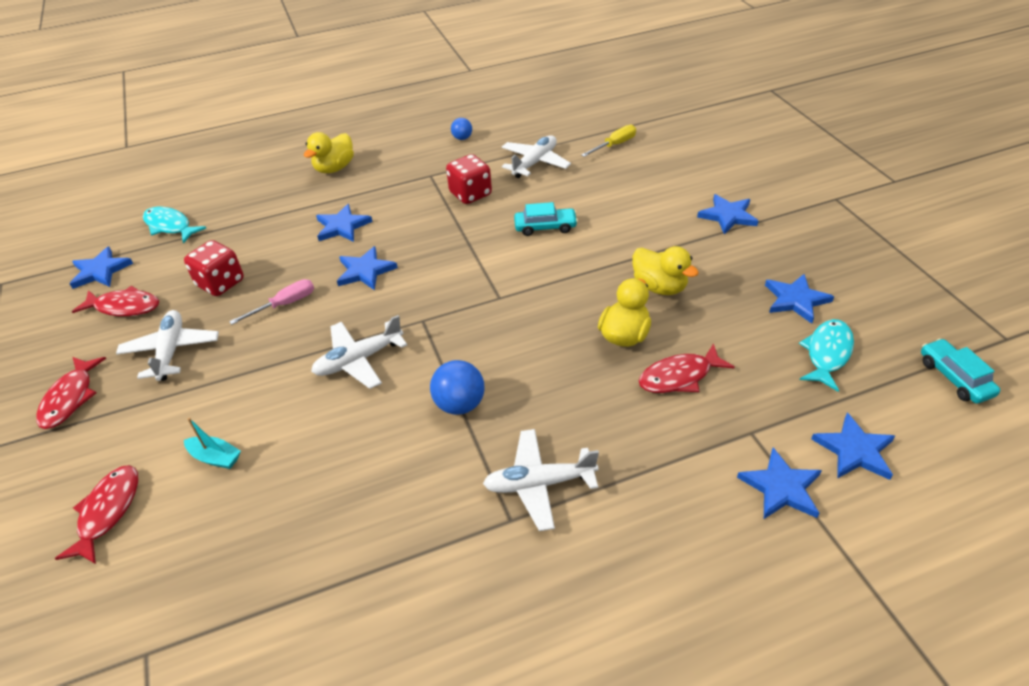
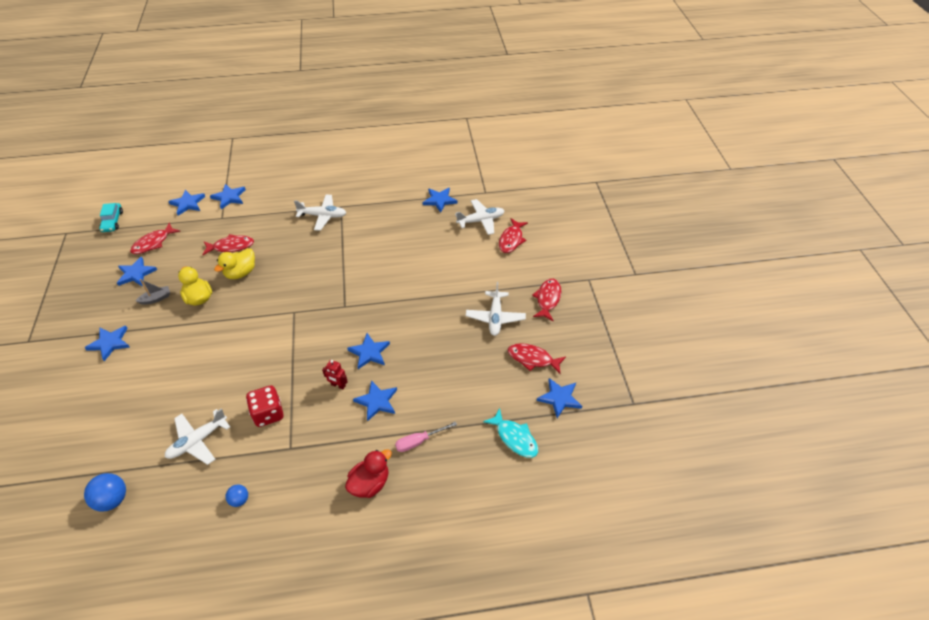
camera: 170 degrees left, 5 degrees up
(215, 457) = (464, 253): turquoise boat -> none
(221, 283) = (468, 365): red dice -> none
(271, 594) = (439, 200): none -> blue star
(285, 304) = (426, 336): pink screwdriver -> pink screwdriver (419, 441)
(334, 168) = (370, 483): yellow duck -> red duck
(359, 360) = (387, 288): white plane -> white plane (481, 221)
(396, 231) = (338, 385): none -> red robot
(460, 404) = (342, 254): blue ball -> blue ball (112, 499)
(545, 227) = (233, 363): turquoise car -> none
(614, 145) = (118, 447): yellow screwdriver -> none
(724, 274) = (156, 298): none -> grey boat
(827, 353) = (153, 243): turquoise fish -> red fish

